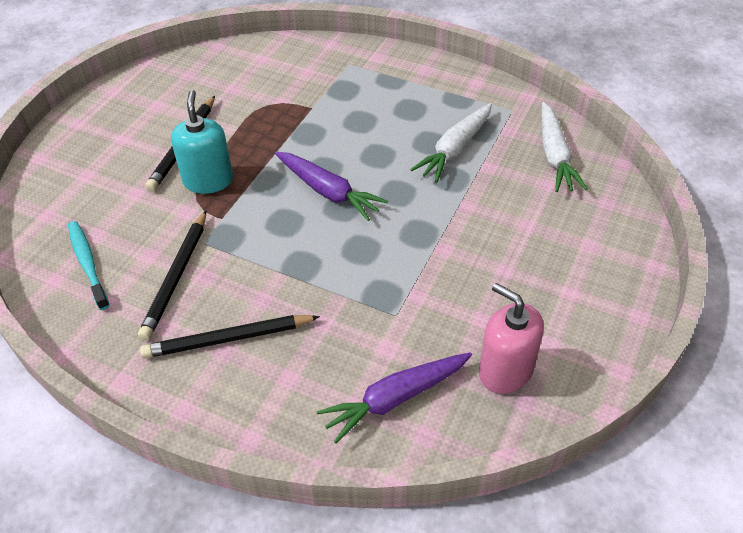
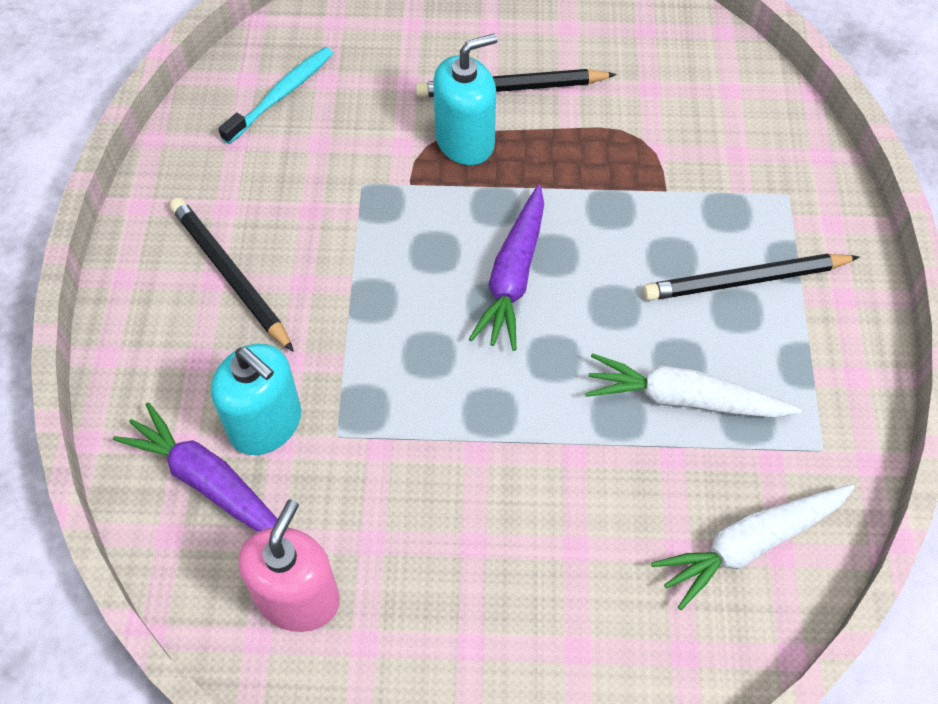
camera: 65 degrees right, 10 degrees up
(176, 277) = (298, 184): black pencil -> black pencil (745, 280)
(365, 352) = (266, 424): none -> turquoise soap dispenser

